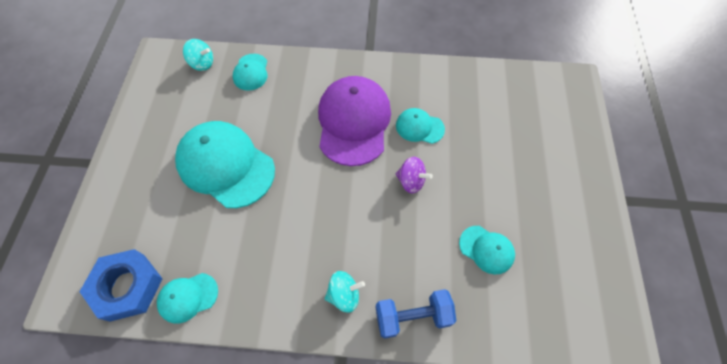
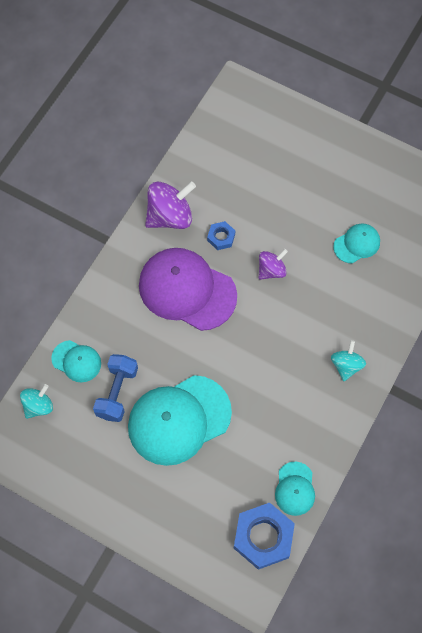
camera: 65 degrees left, 5 degrees up
(412, 316) = (384, 323): blue dumbbell -> blue dumbbell (117, 392)
(416, 82) = (170, 216): none -> purple spinning top
(419, 127) = (221, 237): turquoise cap -> blue nut

